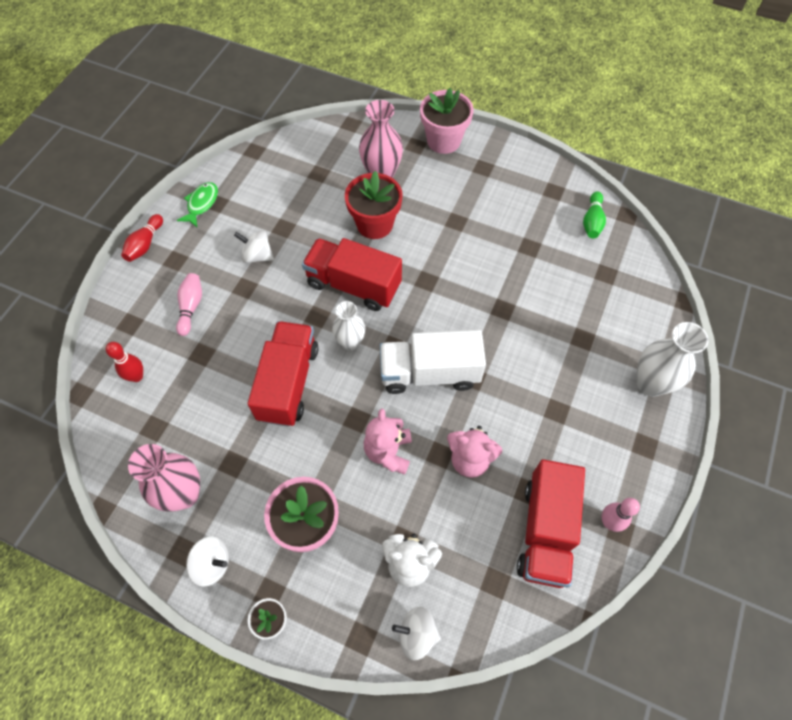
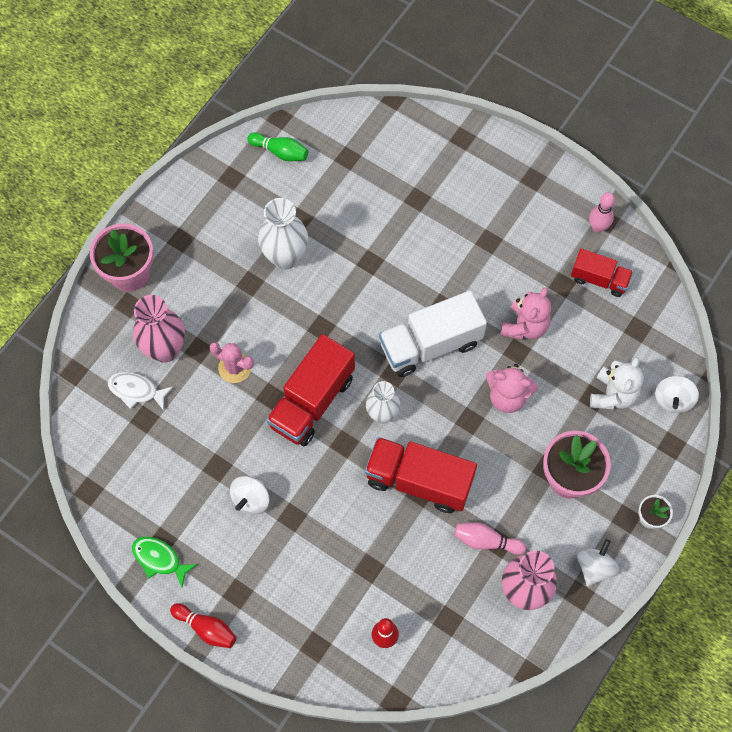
camera: 80 degrees left, 5 degrees up
(191, 307) = (306, 577): pink bowling pin -> pink bowling pin (486, 541)
(342, 164) = (136, 390): none -> white fish
(374, 224) = (235, 368): red flower pot -> pink cactus
(429, 373) = (430, 344): white truck -> white truck turned 60 degrees clockwise
(545, 531) = (599, 279): red truck -> red truck, size x0.58
(650, 384) = (474, 156): white vase -> white vase (285, 257)

